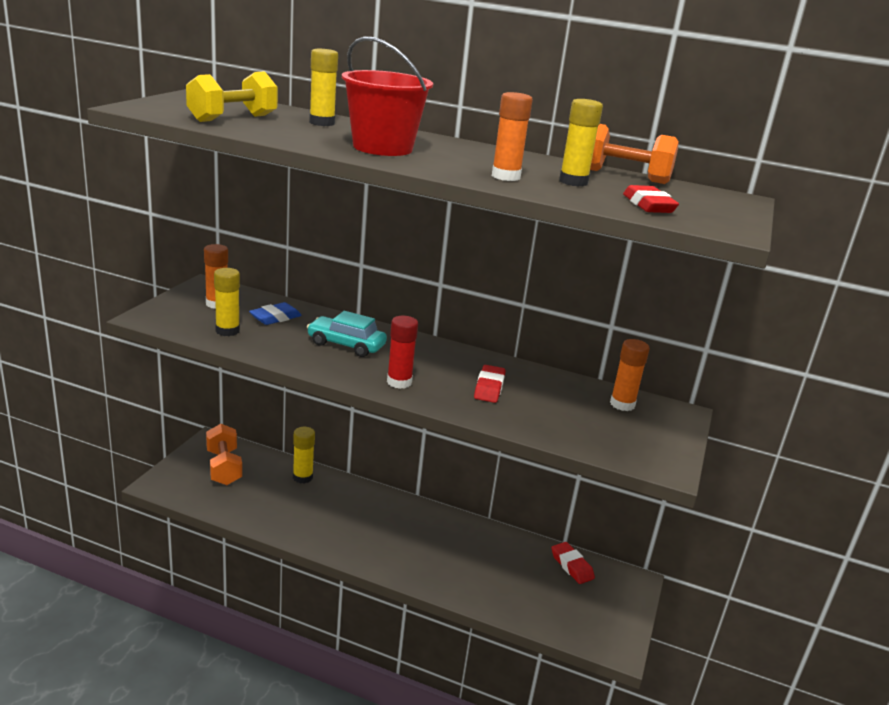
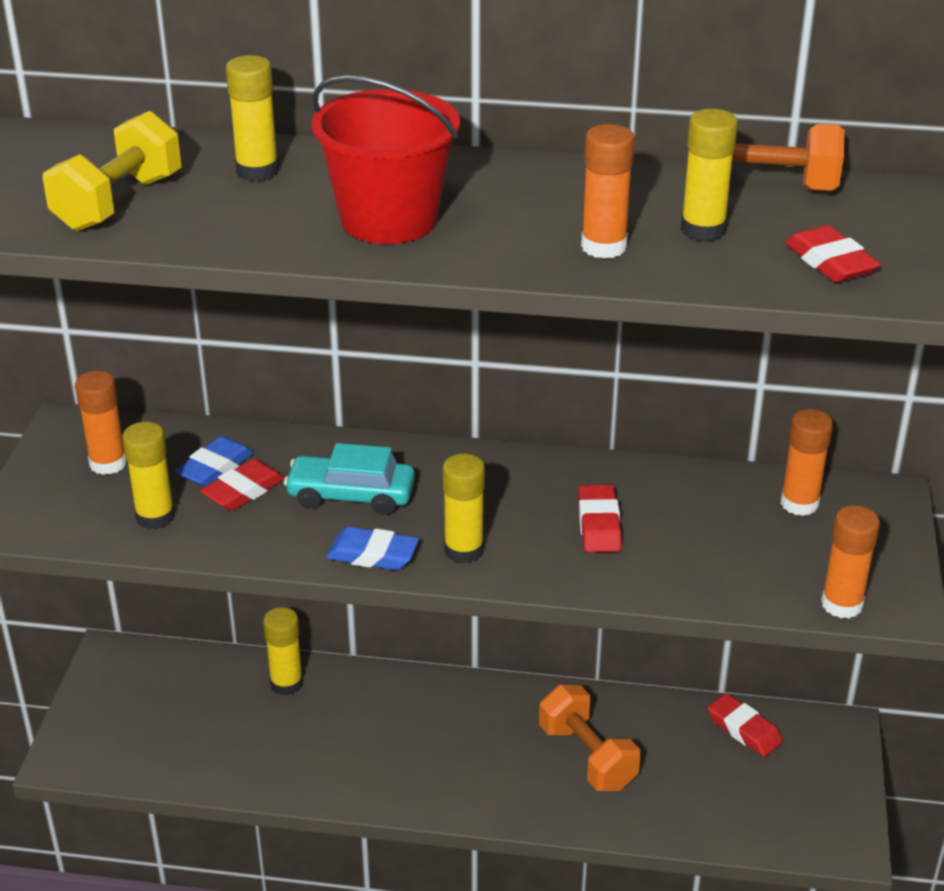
camera: 10 degrees left, 10 degrees up
(224, 467) = (154, 699): orange dumbbell -> orange dumbbell (587, 757)
(285, 330) = (243, 491): none -> red eraser
(343, 373) = (372, 555): none -> blue eraser
(399, 382) = (464, 550): red glue stick -> yellow glue stick
(629, 458) = (842, 604): none -> orange glue stick

